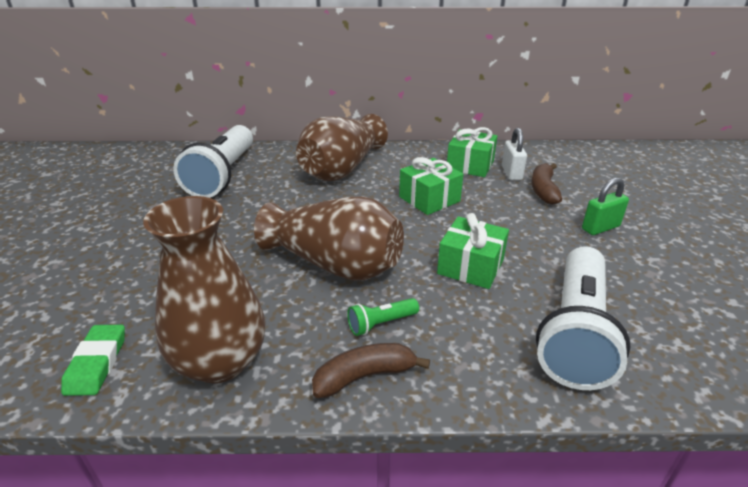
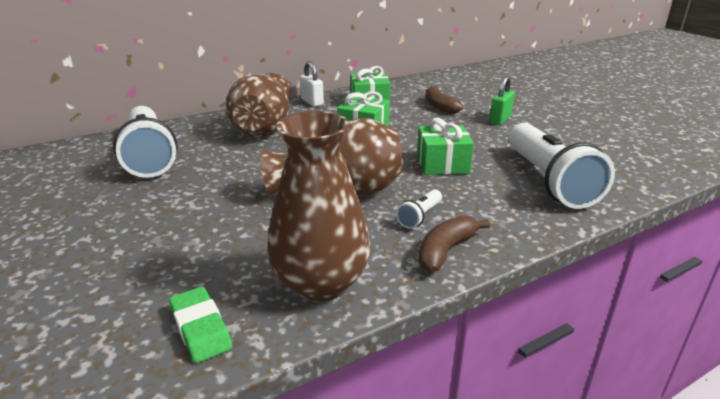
camera: 30 degrees left, 5 degrees down
(381, 324) = (420, 216): green flashlight -> white flashlight
(511, 173) = (405, 101): white padlock -> white padlock (312, 102)

